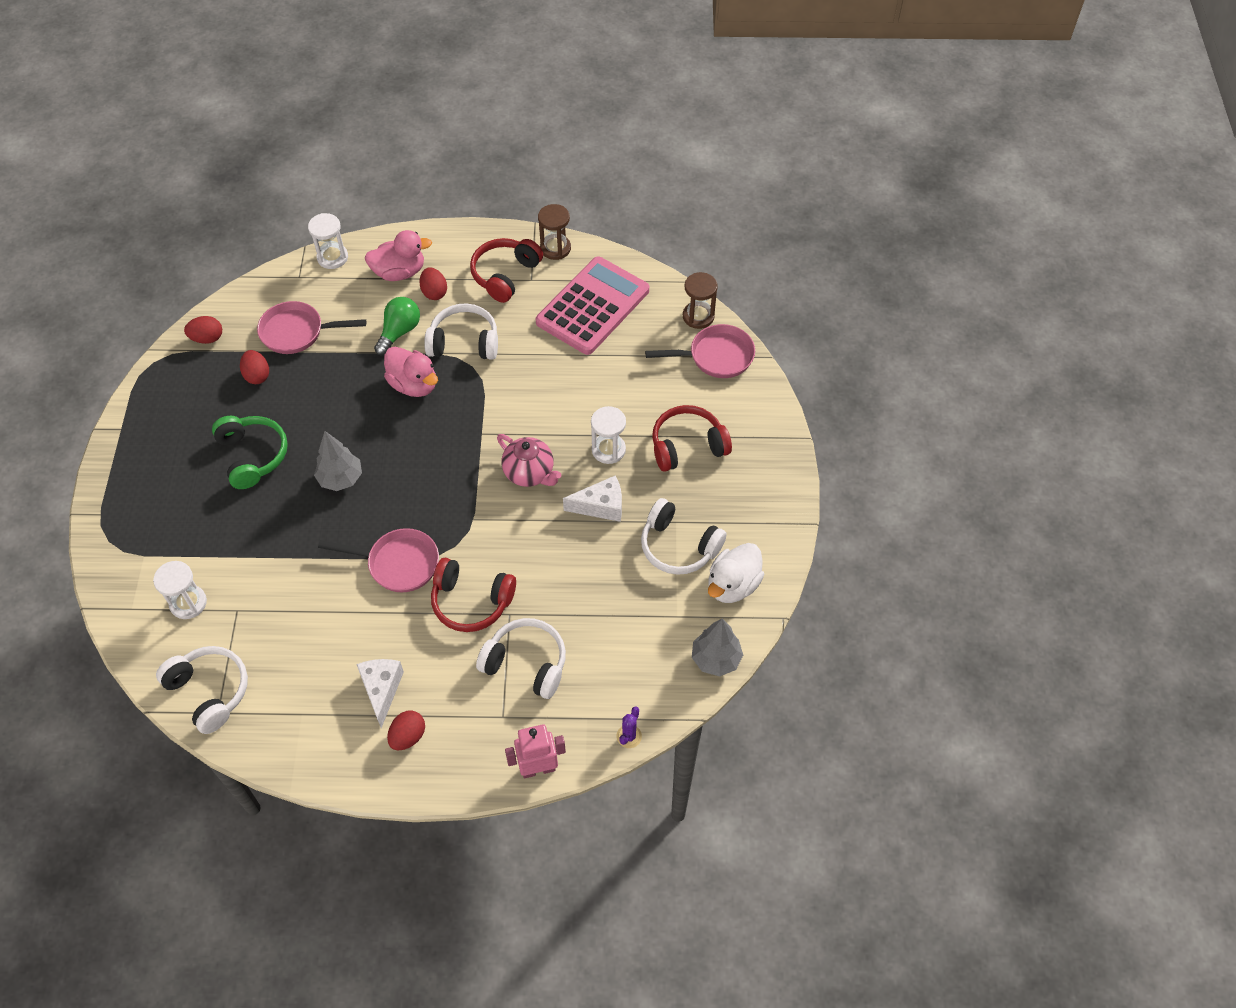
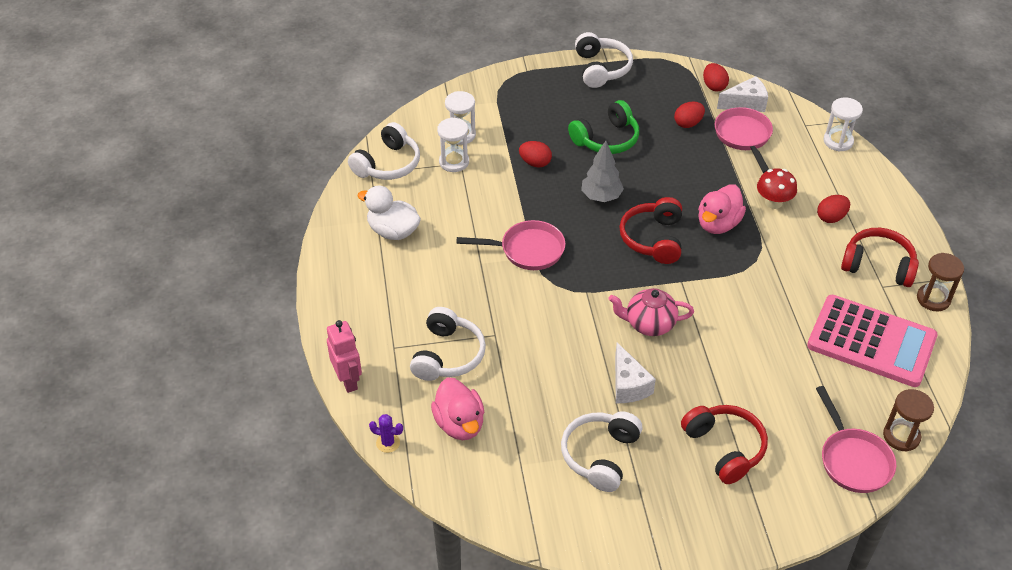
camera: 80 degrees right, 10 degrees down
(381, 690) = (406, 263): white cheese -> white cheese (746, 103)
(398, 563) = (527, 250): pink pan -> pink pan turned 90 degrees counterclockwise
(399, 272) = (843, 189): pink duck -> pink duck (459, 424)
(399, 332) = (773, 202): green light bulb -> red mushroom
(408, 736) = (366, 288): red egg -> red egg (535, 163)
(464, 342) = (781, 250): white headphones -> white headphones (601, 69)
(471, 601) = (501, 306): red headphones -> red headphones (653, 239)
(530, 473) = (649, 324): pink teapot -> pink teapot turned 60 degrees clockwise
(608, 450) = (696, 381): white hourglass -> white hourglass (454, 162)
(716, 659) = (480, 503): grey tree -> none
(733, 585) = (567, 509): white duck -> white duck (393, 231)

